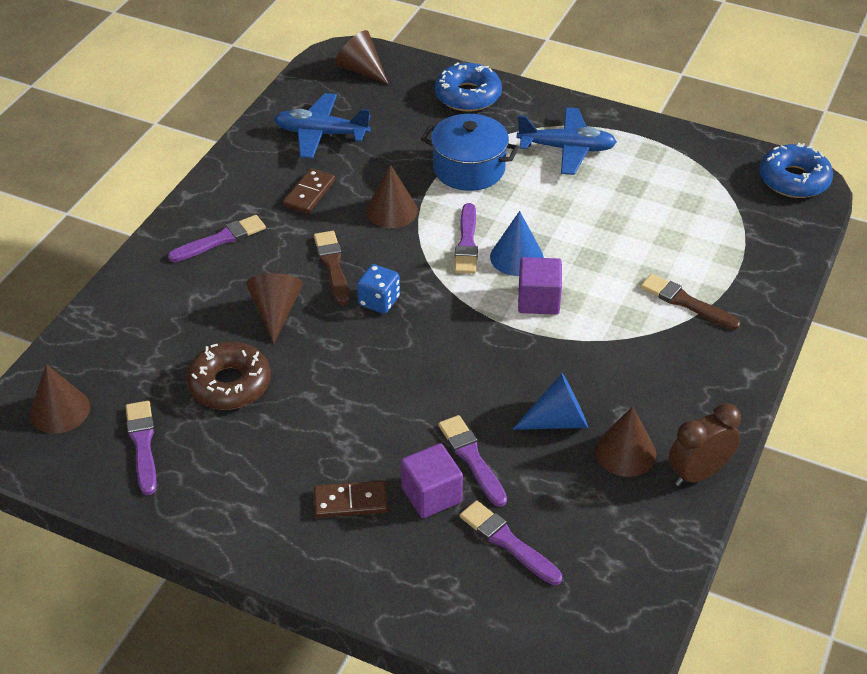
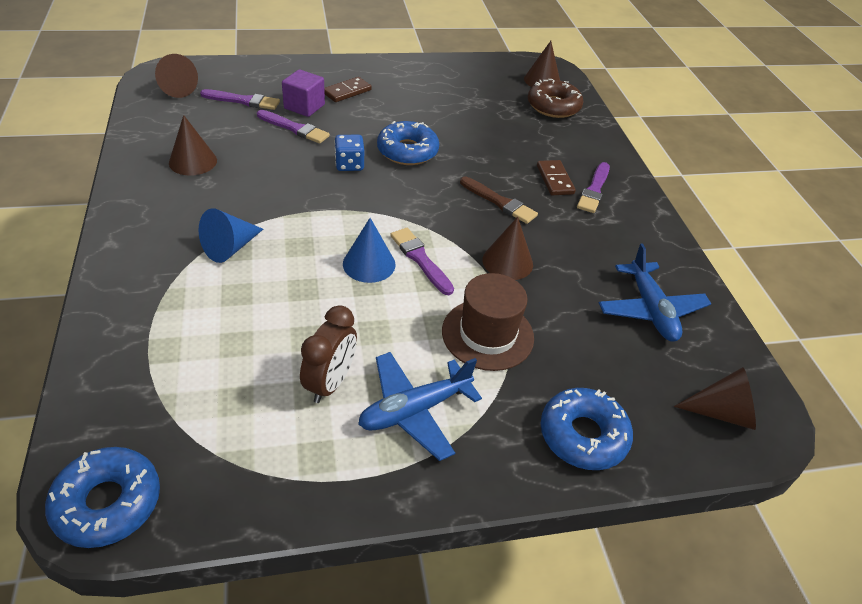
camera: 140 degrees right, 0 degrees up
(142, 444) = (482, 81): purple brush -> none
(230, 384) = (474, 117): brown donut -> brown donut (553, 106)
(275, 312) = (498, 160): brown cone -> brown cone (176, 88)
(309, 193) = (585, 249): brown domino -> brown domino (554, 180)
(321, 134) = (650, 310): blue plane -> blue plane turned 105 degrees clockwise
(364, 366) = (407, 151): none -> blue donut
(379, 301) = (440, 191): blue dice -> blue dice (349, 164)
(469, 169) = (487, 334): blue pot -> brown hat
(538, 300) = (323, 235): purple cube -> none
(558, 421) = (252, 163): blue cone -> blue cone (230, 247)
(686, 302) = (191, 282): brown brush -> none
(698, 473) = (133, 166): brown clock -> brown clock (330, 383)

